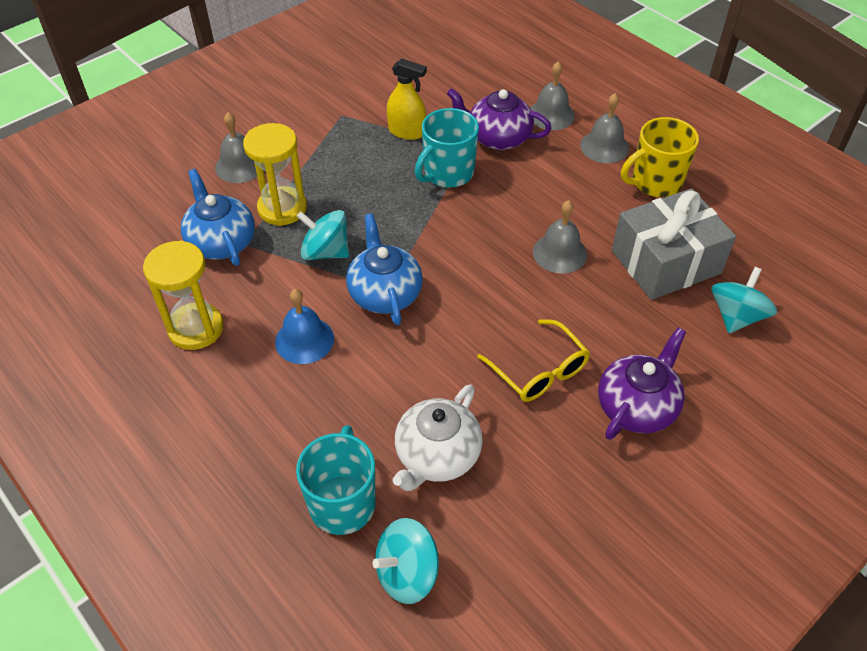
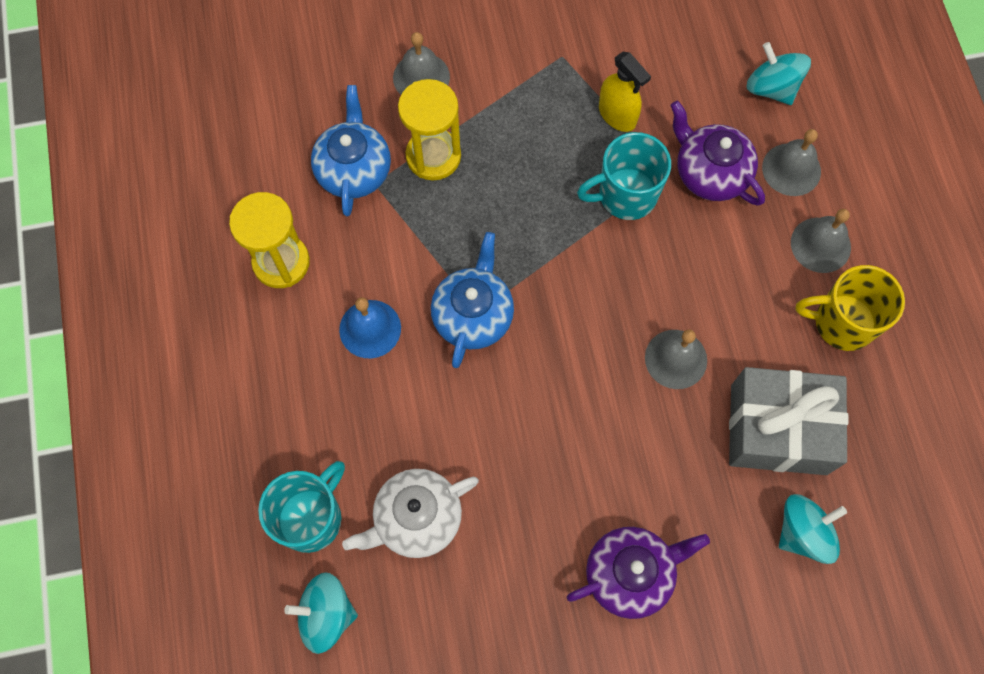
camera: 30 degrees right, 20 degrees up
(325, 252) = (445, 234): turquoise spinning top -> turquoise spinning top (772, 88)
(538, 370) = (564, 482): yellow glasses -> none

